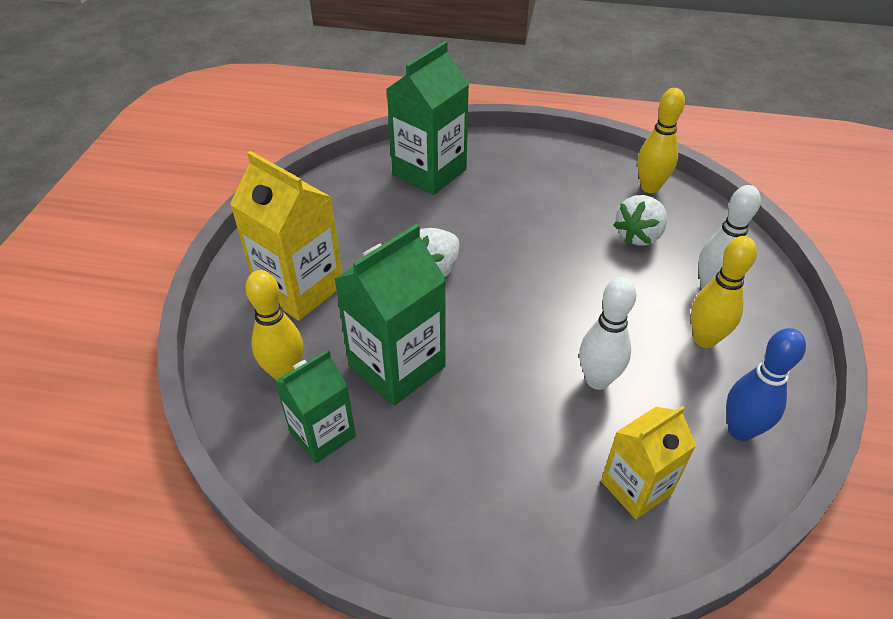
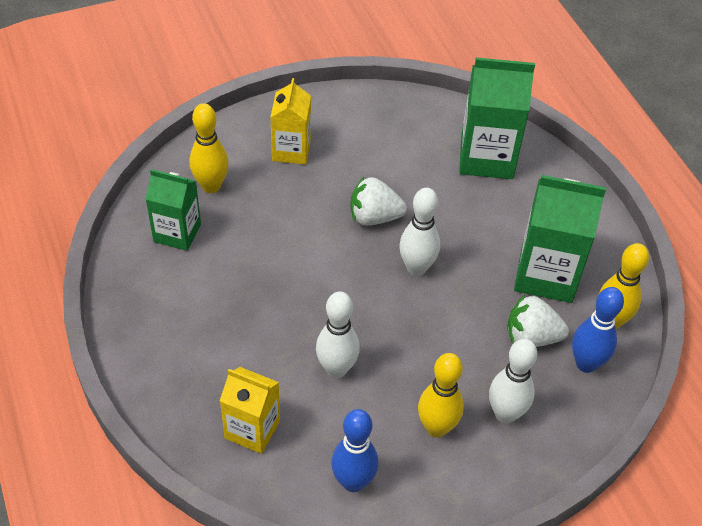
camera: 55 degrees right, 5 degrees up
(300, 288) = (291, 150): yellow carton -> yellow carton, size x0.64
(397, 366) = (261, 242): green carton -> green carton (546, 274)
(516, 269) = (416, 268): none -> white bowling pin
(684, 219) = (586, 364): none -> blue bowling pin

